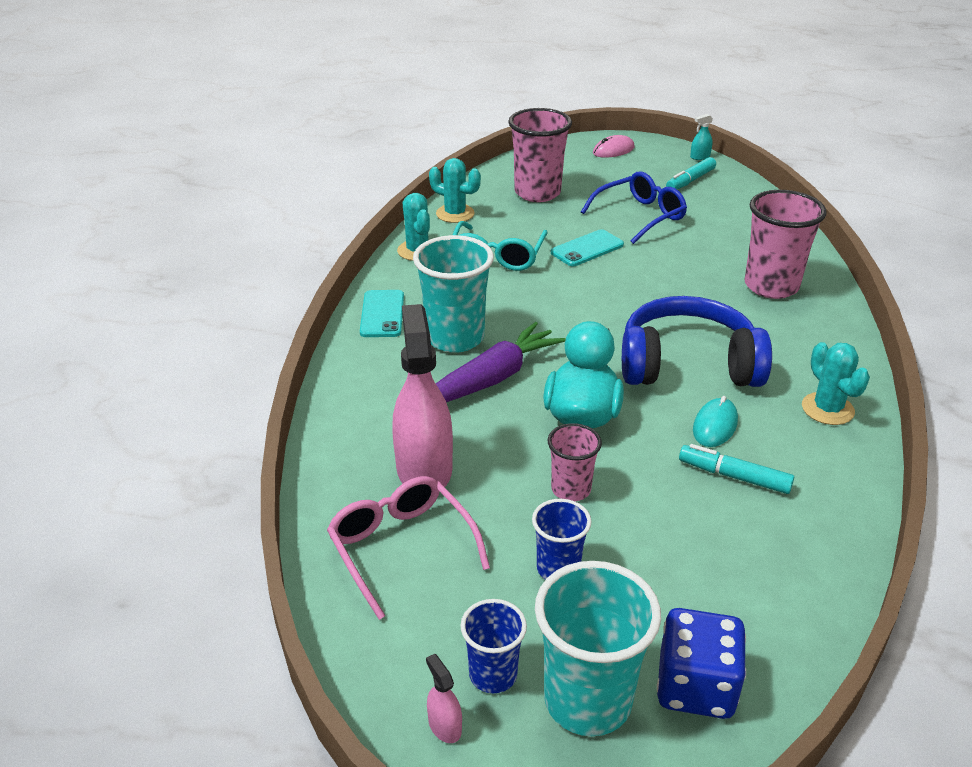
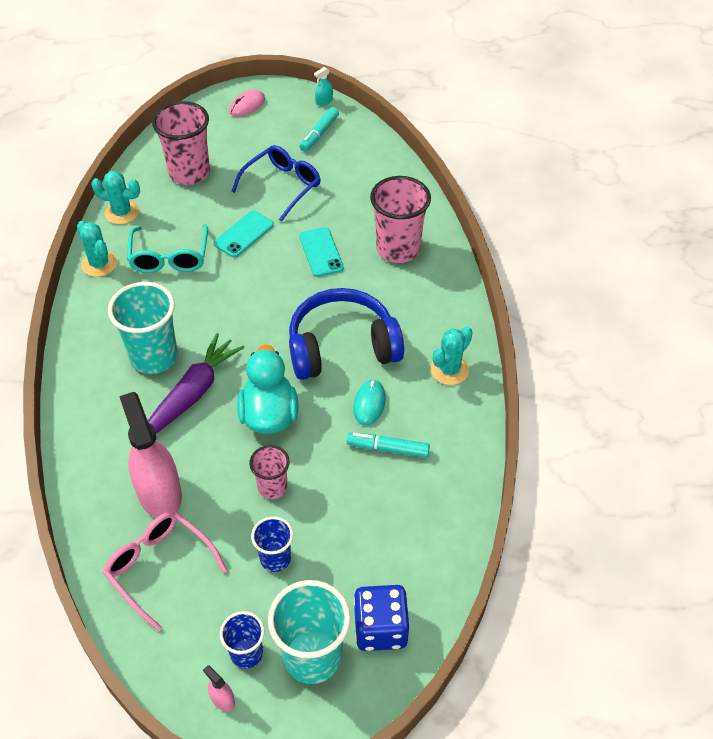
camera: 15 degrees left, 15 degrees up
(382, 314) = (87, 343): turquoise phone -> turquoise phone (321, 252)
(827, 409) = (449, 370): turquoise cactus -> turquoise cactus turned 75 degrees clockwise

